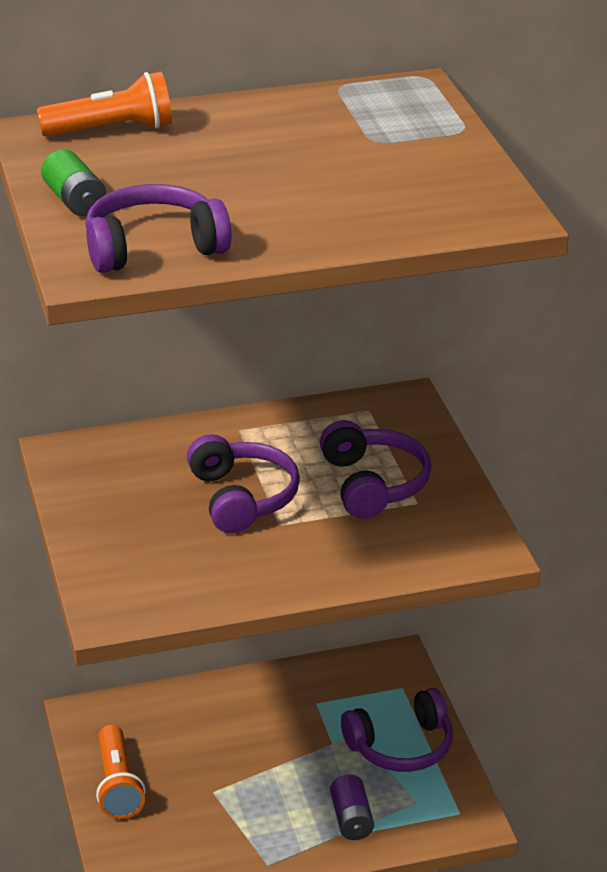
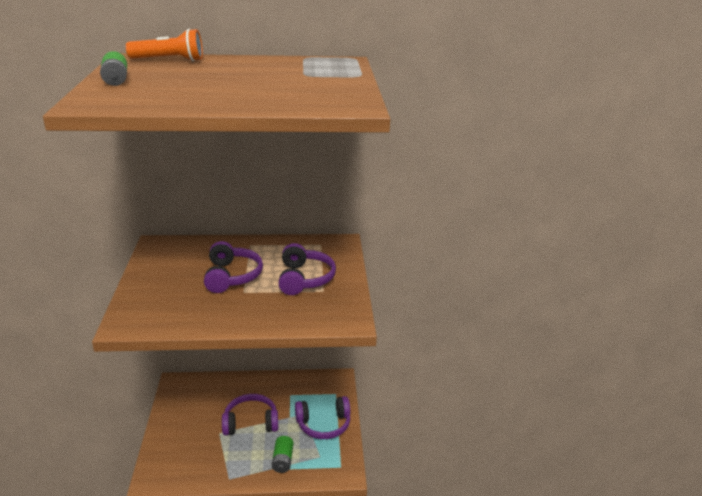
camera: 10 degrees right, 5 degrees down
(118, 785) = (174, 421): orange flashlight -> none
(153, 248) = (134, 100): purple headphones -> purple headphones (250, 422)
(351, 819) = (282, 460): purple battery -> green battery

